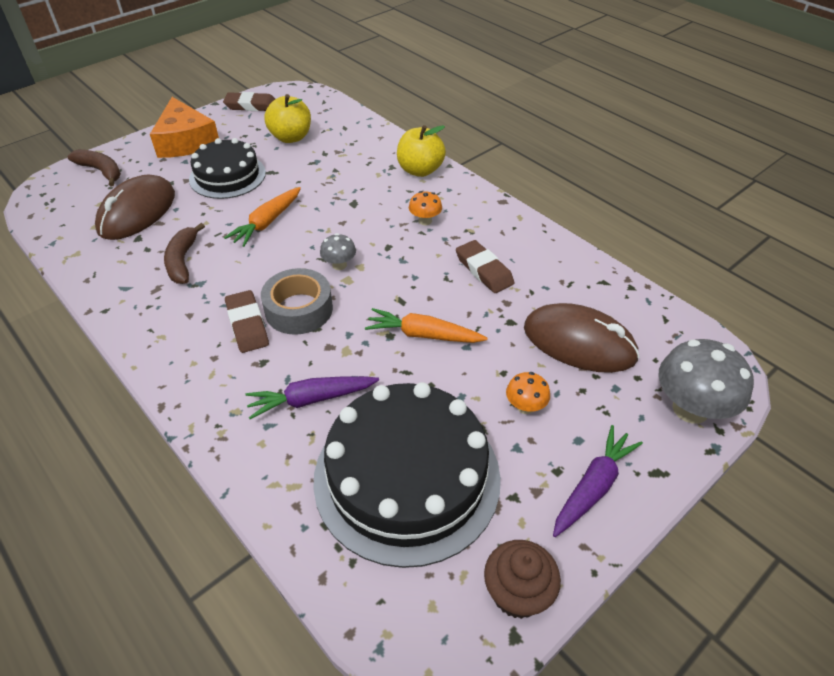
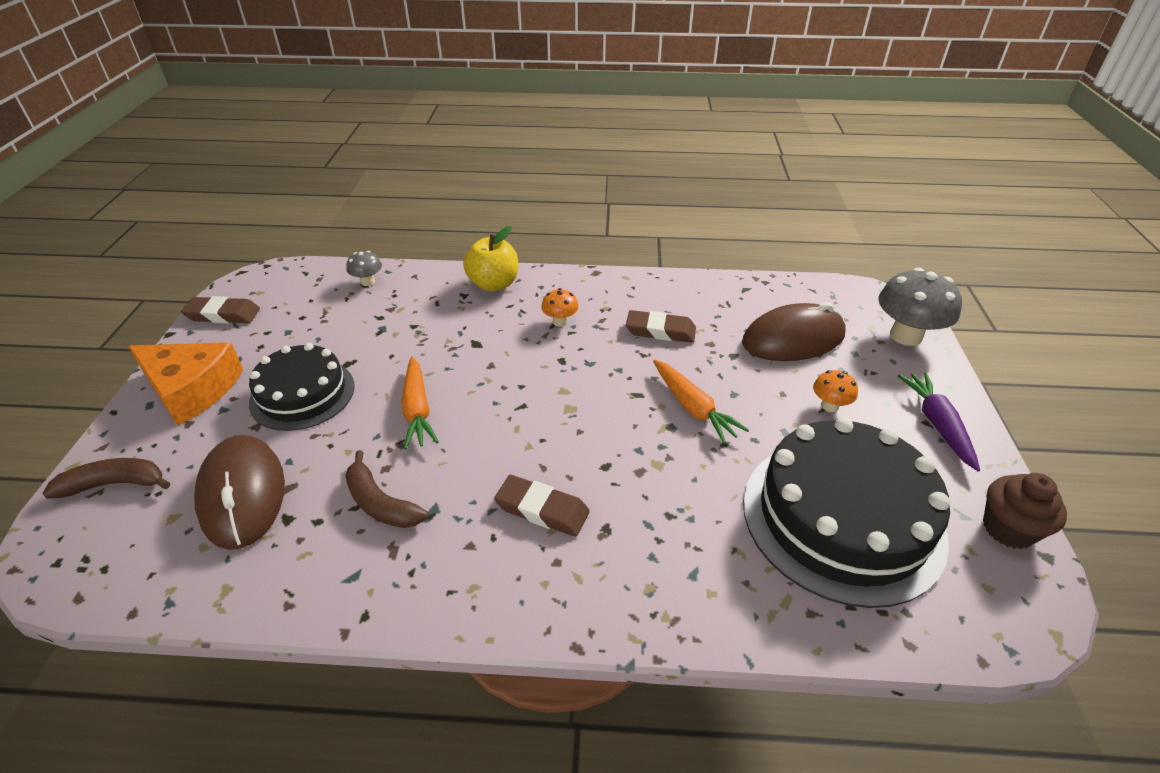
camera: 45 degrees left, 5 degrees down
(251, 106) = (223, 314): brown eraser -> brown eraser turned 45 degrees clockwise
(291, 137) = (320, 321): yellow apple -> none
(299, 309) = (567, 461): grey tape -> none
(311, 399) = (693, 523): purple carrot -> none
(339, 265) = (544, 401): grey mushroom -> grey mushroom (368, 282)
(423, 335) = (693, 408): orange carrot -> orange carrot turned 90 degrees counterclockwise

